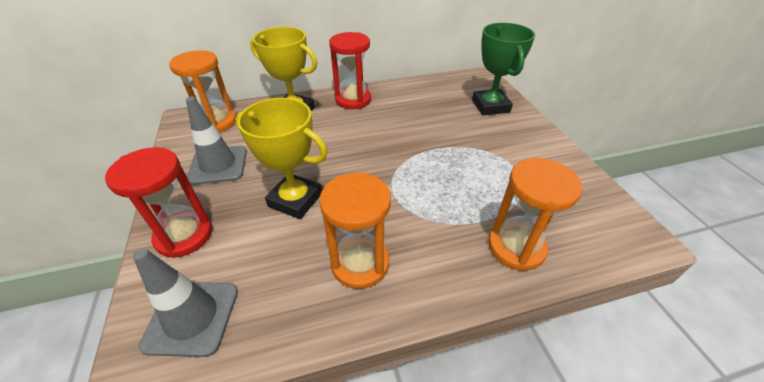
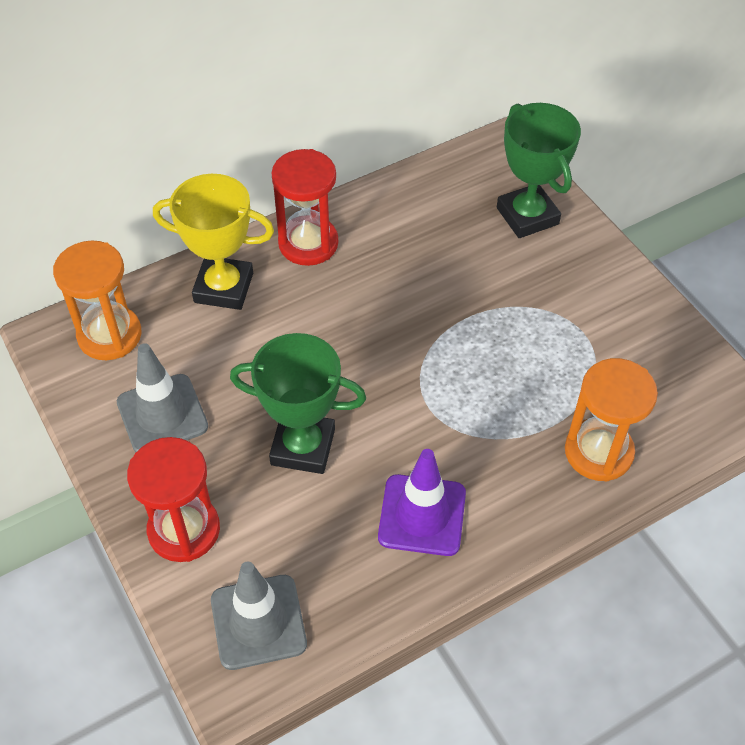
camera: 15 degrees left, 10 degrees up
(295, 200) = (303, 447): yellow trophy -> green trophy
(360, 263) = (422, 515): orange hourglass -> purple traffic cone

